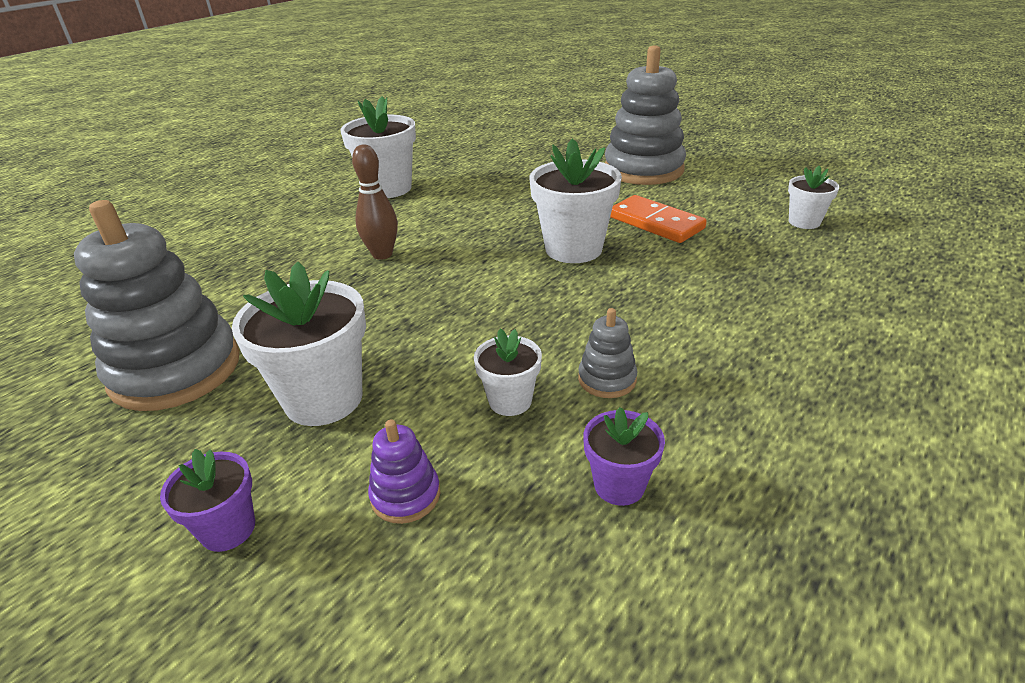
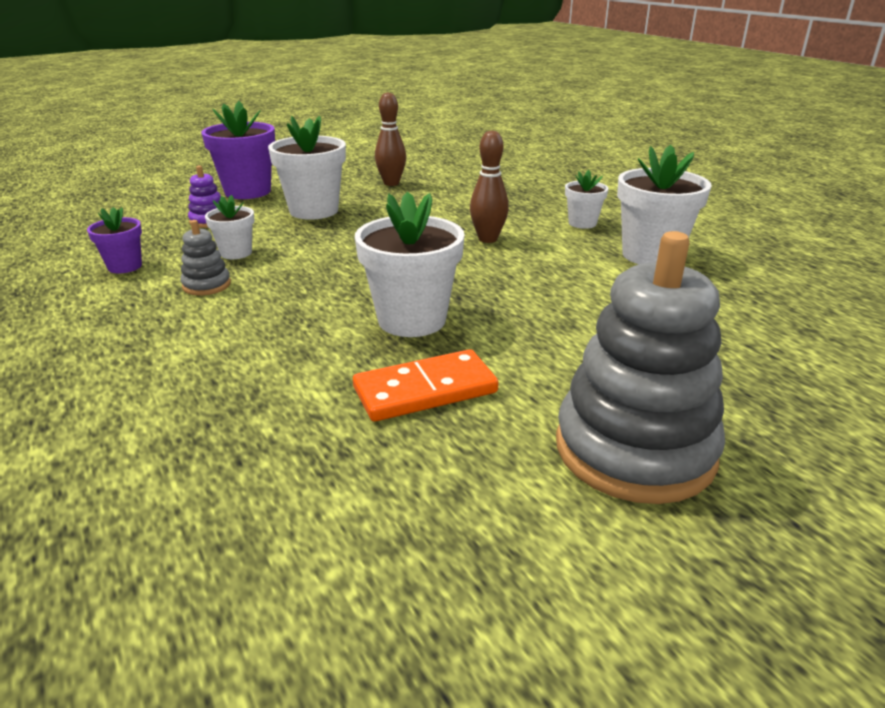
camera: 110 degrees right, 5 degrees down
(176, 370) = (391, 183): grey stacking toy -> brown bowling pin
(228, 529) = (247, 191): purple flower pot -> purple flower pot, size x1.83
(804, 222) = (296, 538): white flower pot -> white flower pot (582, 223)

